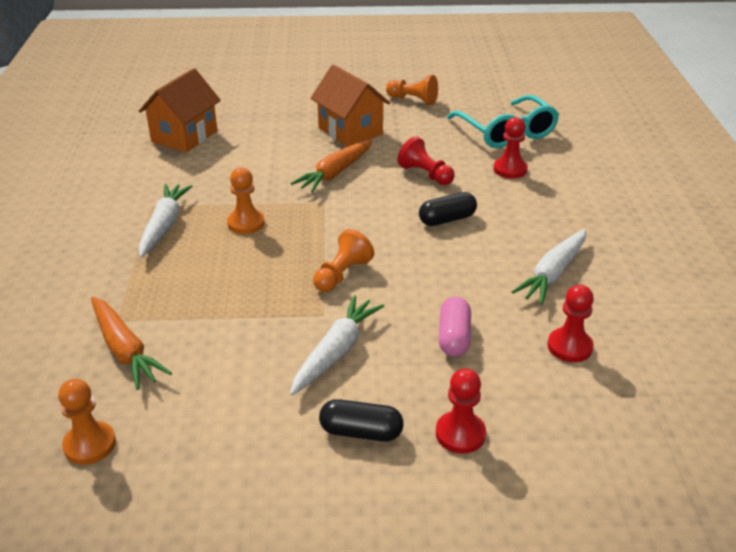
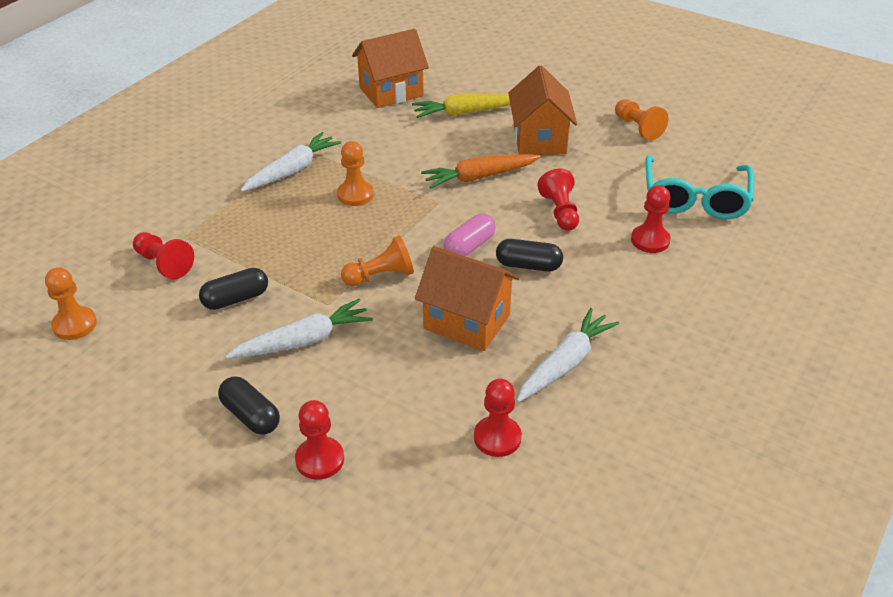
camera: 35 degrees right, 5 degrees up
(125, 350) = (164, 264): orange carrot -> red pawn
(234, 347) = (236, 299): none -> black capsule
(268, 131) = (465, 112): none -> yellow carrot
(449, 277) = (467, 321): none -> orange house
(454, 337) = (408, 377): pink capsule -> pink capsule (469, 246)
(553, 274) = (565, 363): white carrot -> white carrot turned 150 degrees clockwise

